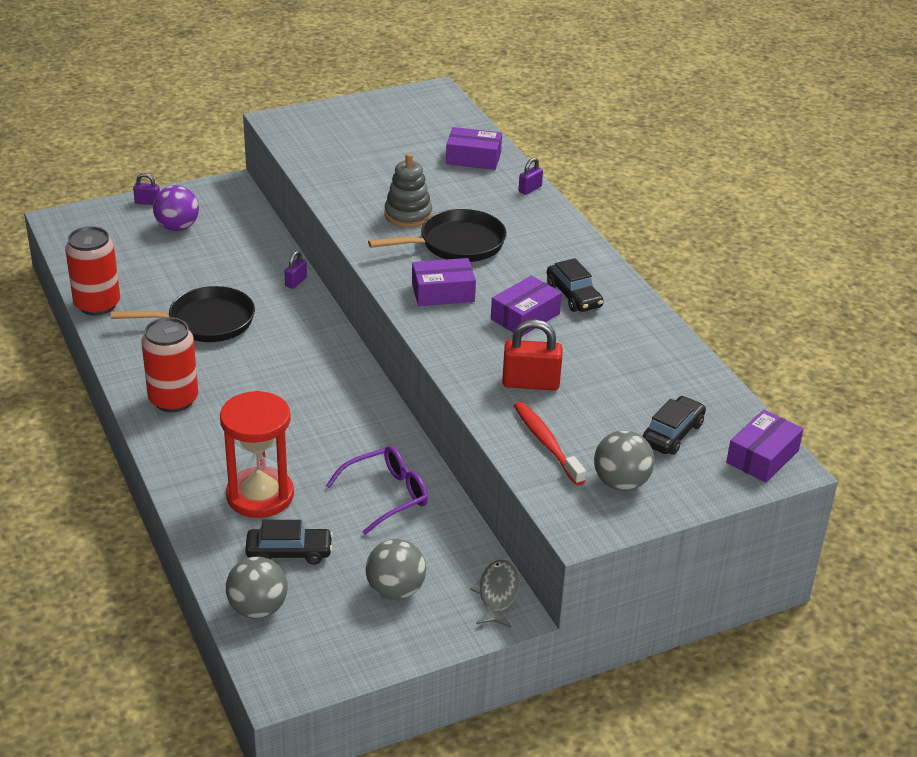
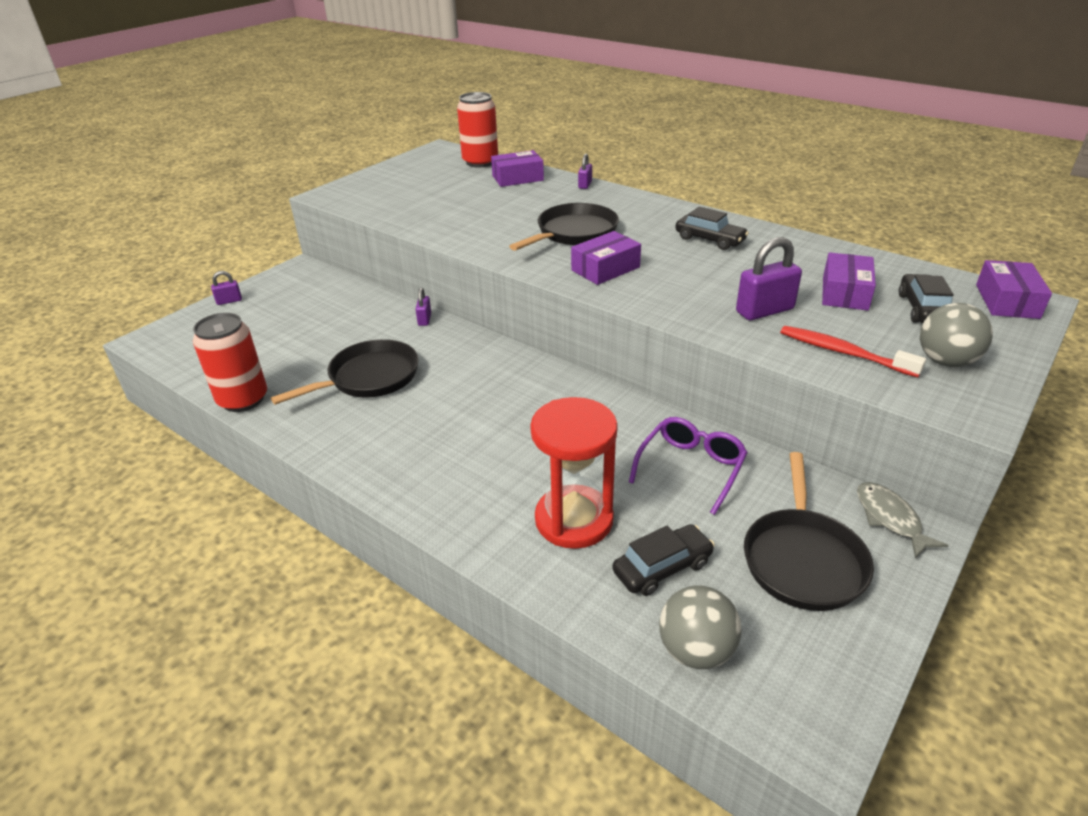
camera: 25 degrees left, 0 degrees up
(173, 400) = (398, 459): red can -> red can (480, 162)
(177, 227) = (275, 311): purple ball -> none
(395, 590) = (802, 559): grey ball -> black pan
(408, 215) = (510, 225): grey stacking toy -> none
(525, 316) = (693, 265): purple box -> purple box (845, 293)
(530, 383) = (764, 310): red padlock -> purple padlock

